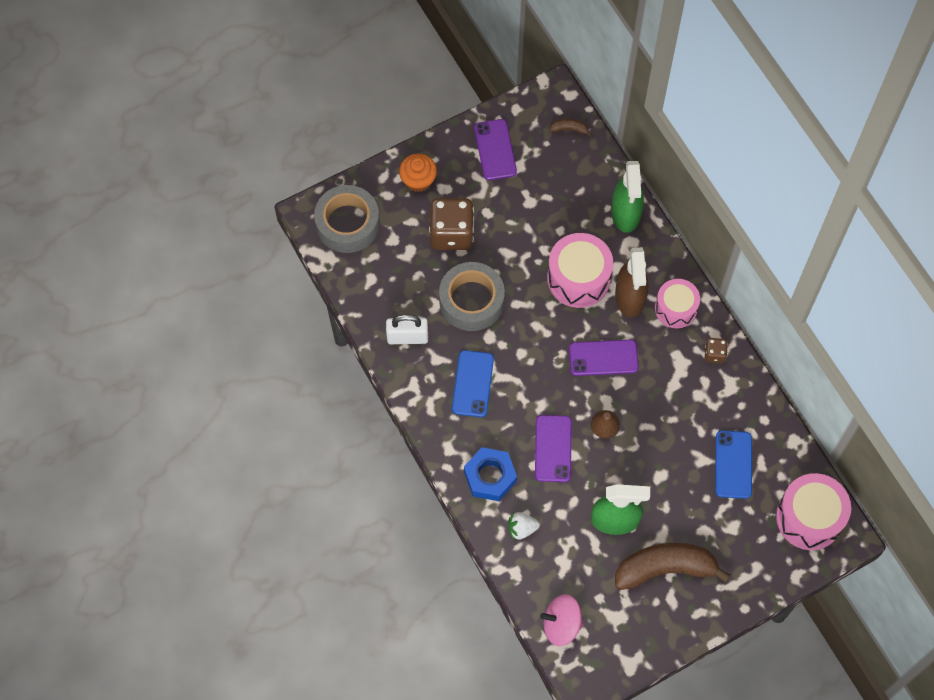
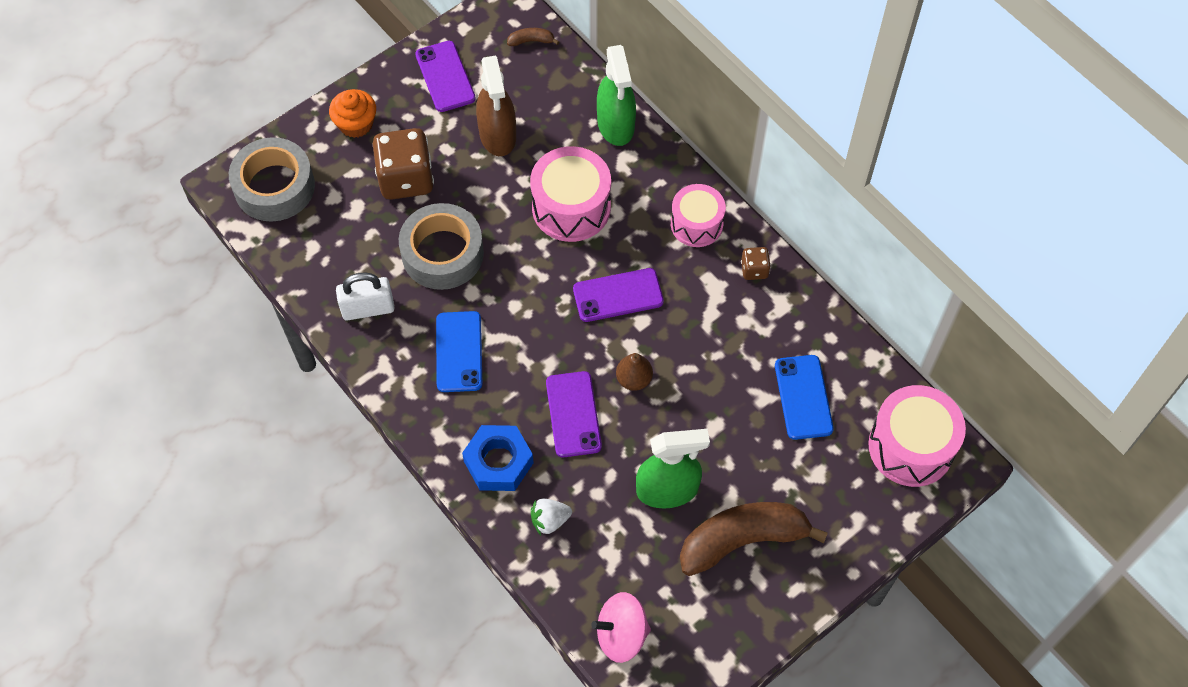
camera: 10 degrees left, 5 degrees down
(630, 297) = (638, 220): brown spray bottle -> brown spray bottle (498, 135)

